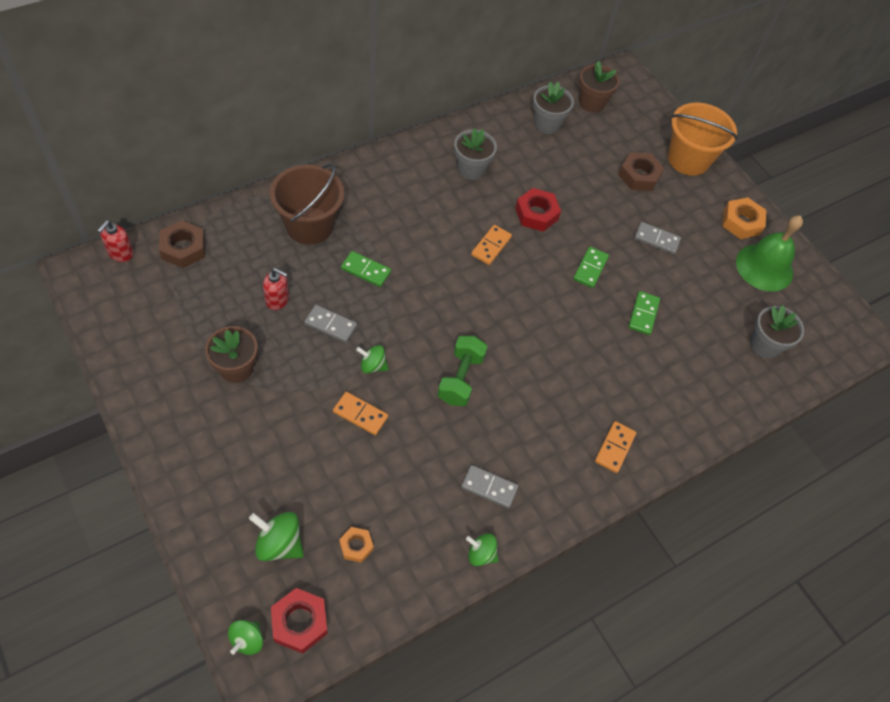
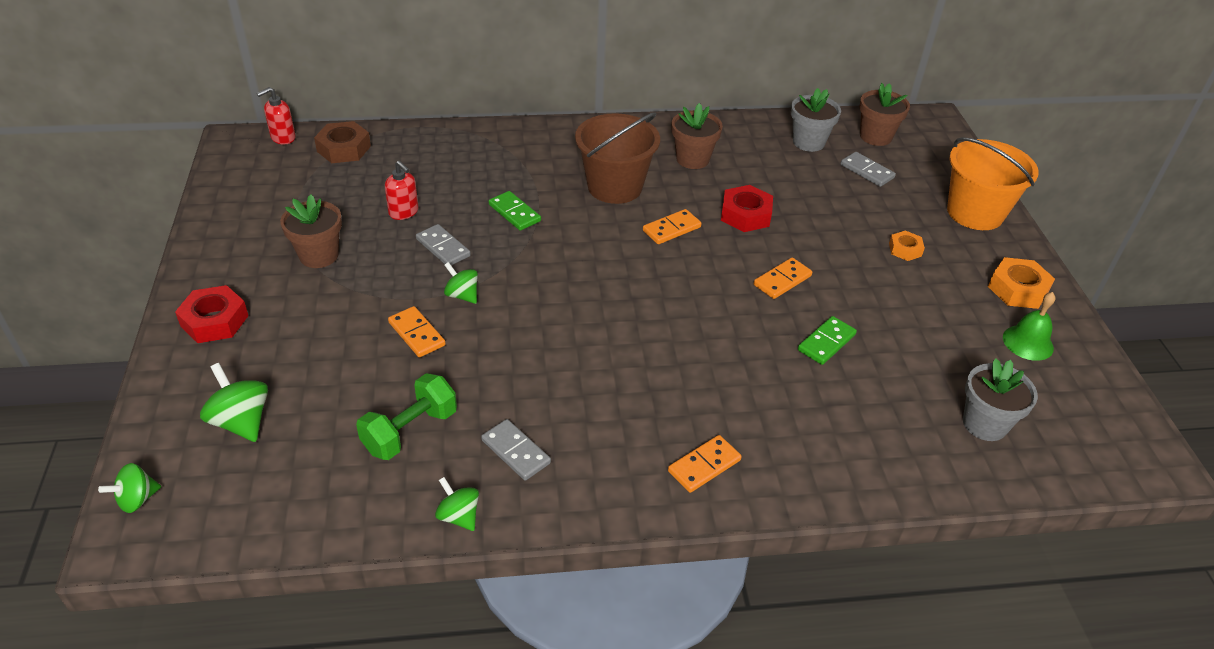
camera: 30 degrees right, 15 degrees down
(300, 622) = (204, 504): red nut -> red nut (214, 321)
(309, 226) = (482, 162): brown bucket -> brown bucket (615, 187)
(356, 546) = (321, 454): orange nut -> orange nut (905, 249)
(460, 379) = (554, 336): green dumbbell -> green dumbbell (410, 431)
(471, 169) = (692, 159): grey flower pot -> brown flower pot
(590, 268) = (782, 280): green domino -> orange domino
(639, 176) = (899, 212): brown nut -> none
(656, 239) = (888, 276): grey domino -> grey domino (867, 171)
(764, 267) = (1028, 342): green bell -> green bell, size x0.61

